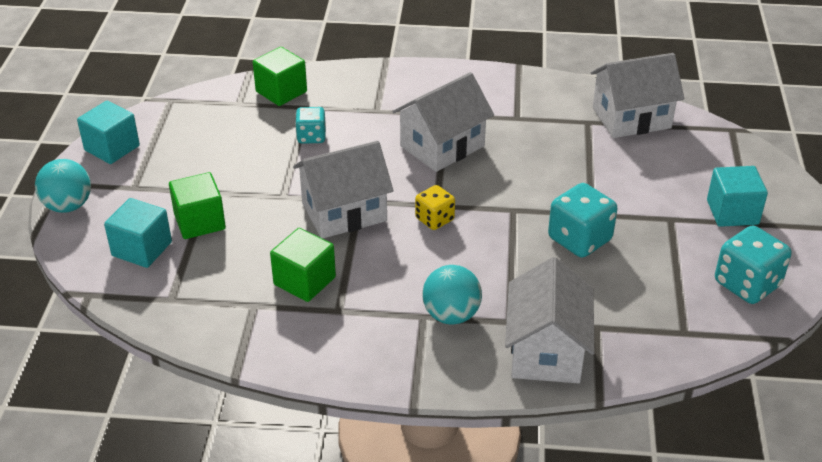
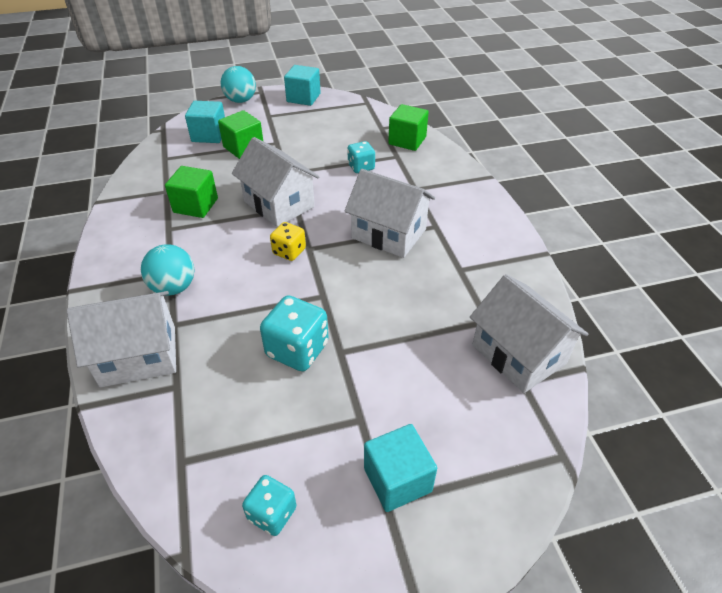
camera: 70 degrees right, 5 degrees up
(747, 284) = (272, 513): turquoise dice -> turquoise dice, size x0.62

